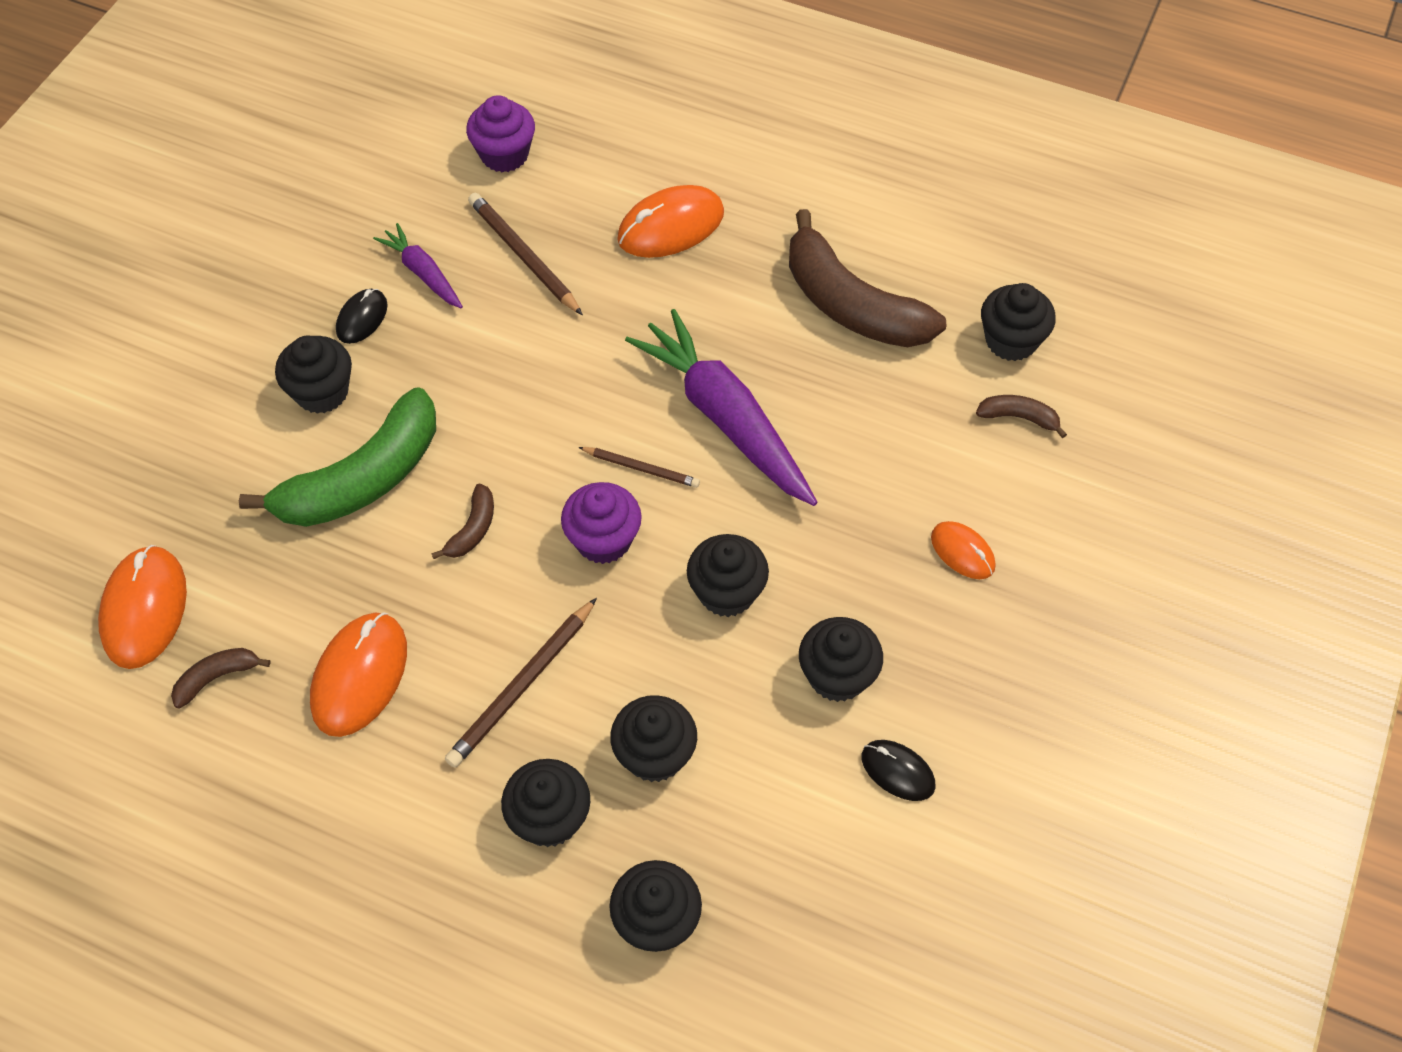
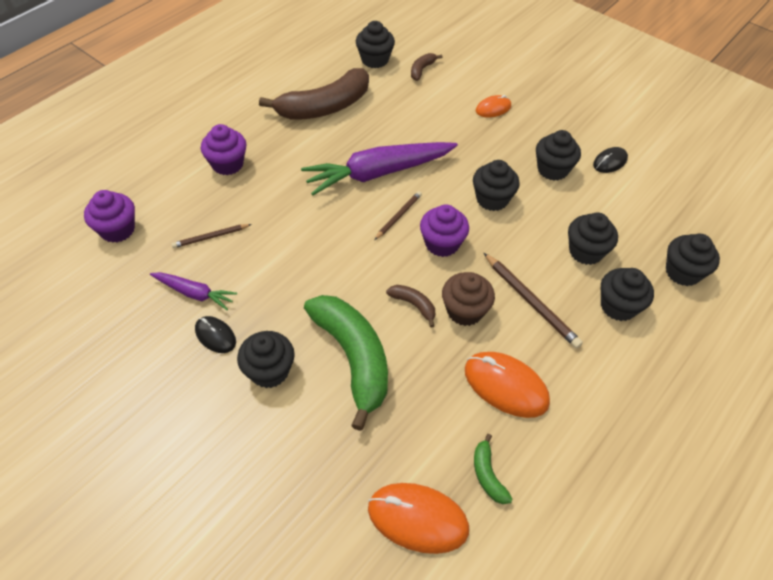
camera: 75 degrees left, 5 degrees down
(217, 677) = (487, 475): brown banana -> green banana
(423, 273) = (194, 293): purple carrot -> purple carrot turned 135 degrees counterclockwise
(480, 597) = (465, 311): none -> brown cupcake
(524, 256) = (211, 237): brown pencil -> brown pencil, size x0.62
(671, 226) = (227, 164): orange mouse -> purple cupcake

